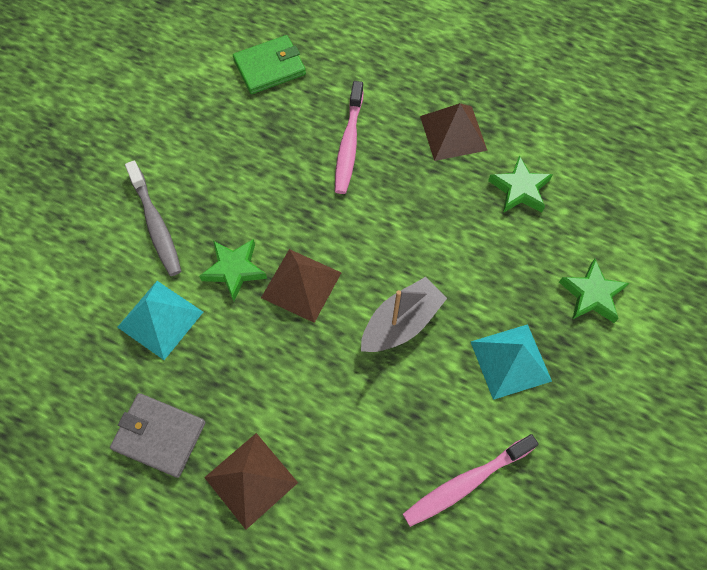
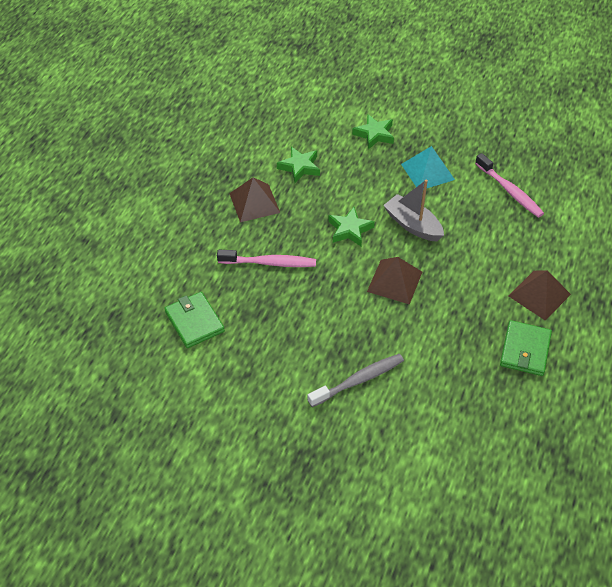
camera: 95 degrees left, 15 degrees down
(159, 435) = (525, 350): grey wallet -> green wallet
(160, 319) = (439, 364): turquoise pyramid -> none
(234, 270) = (390, 323): green star -> green star (350, 230)

